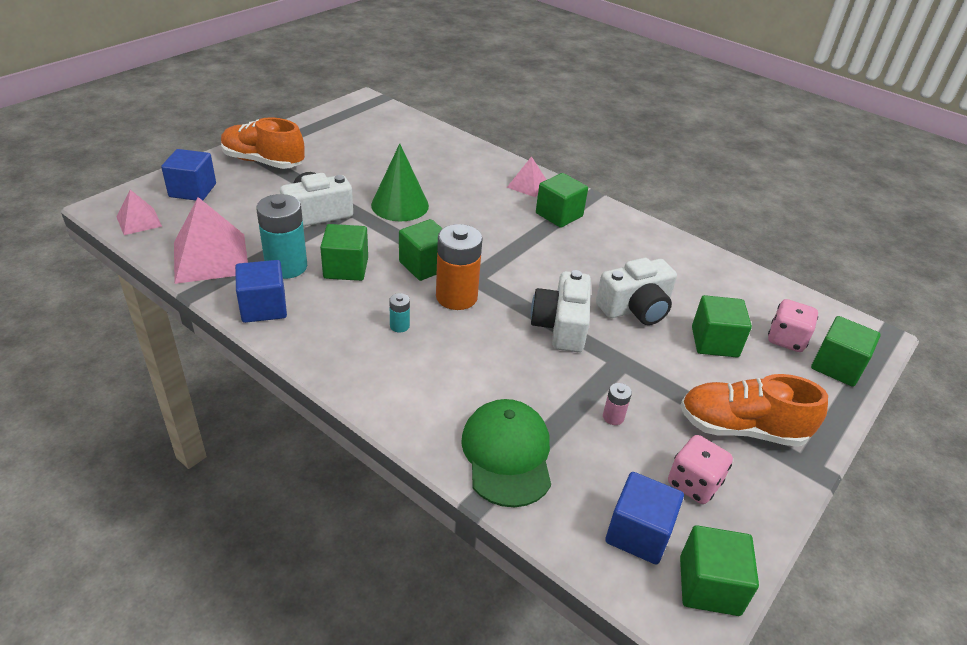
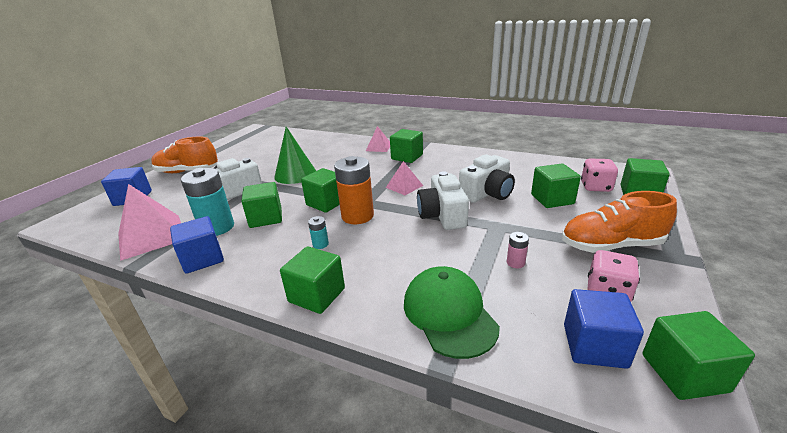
camera: 10 degrees left, 10 degrees down
(139, 221) = (87, 226): pink pyramid -> pink pyramid (404, 186)
(376, 391) = (317, 295): none -> green cube

